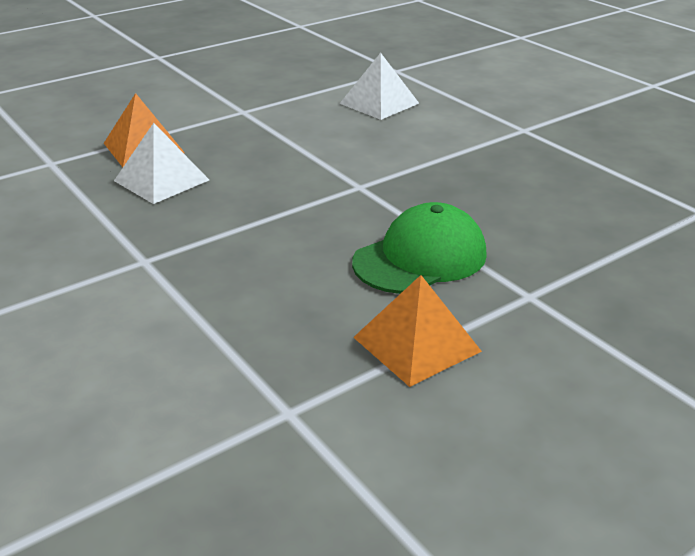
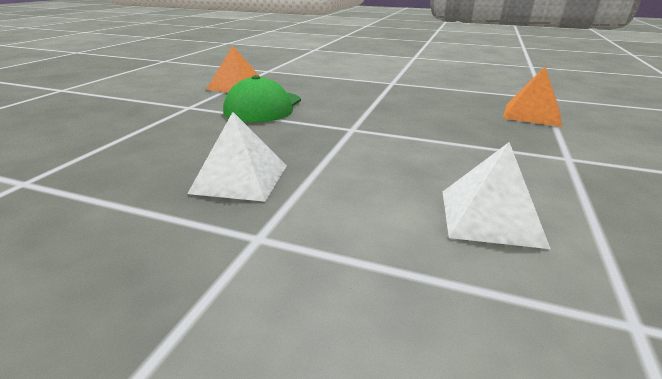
camera: 145 degrees right, 5 degrees down
(161, 180) = (469, 104): white pyramid -> white pyramid (240, 178)

